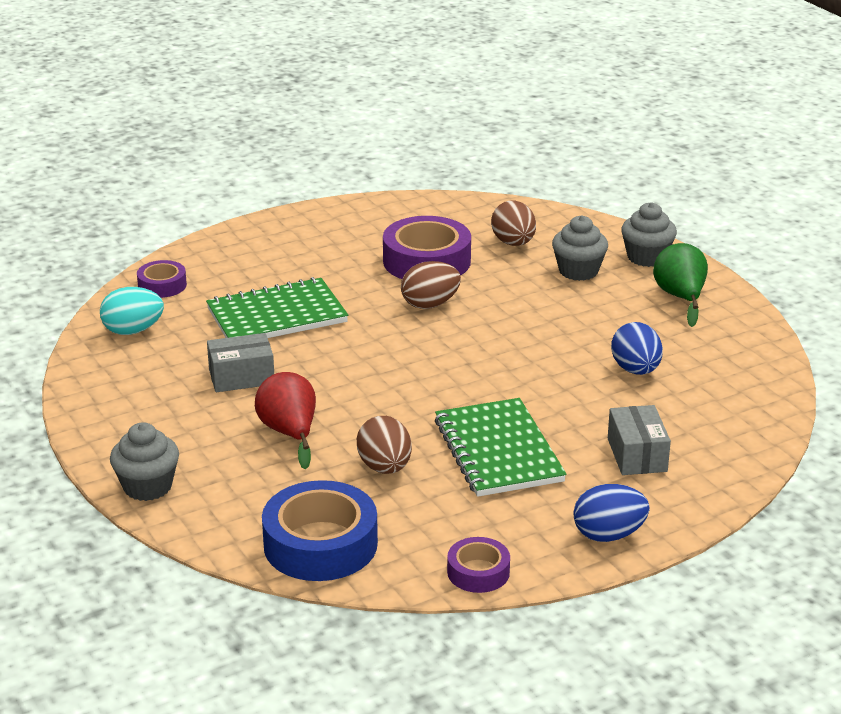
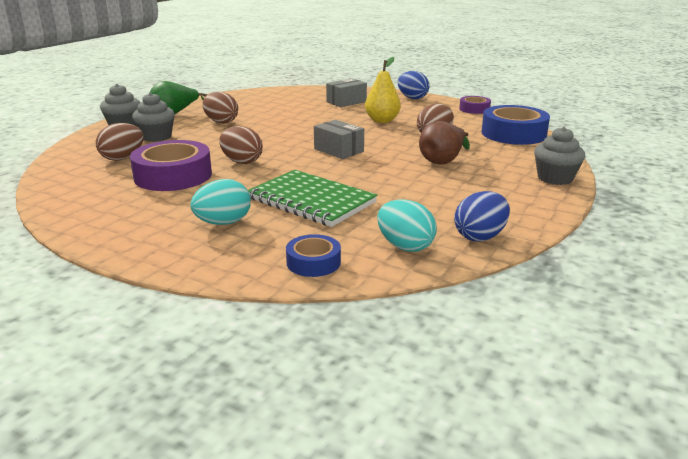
camera: 120 degrees left, 5 degrees down
(162, 285) = (313, 262): purple tape -> blue tape
(241, 377) = (407, 188): grey box -> grey box (339, 150)
(280, 265) = (223, 223): none -> turquoise egg
(290, 433) = (443, 160): red pear -> brown pear
(498, 451) = (382, 121): green notebook -> yellow pear
(609, 323) = (221, 122): none -> brown egg
(635, 370) = (268, 111): blue egg -> blue egg (480, 237)

